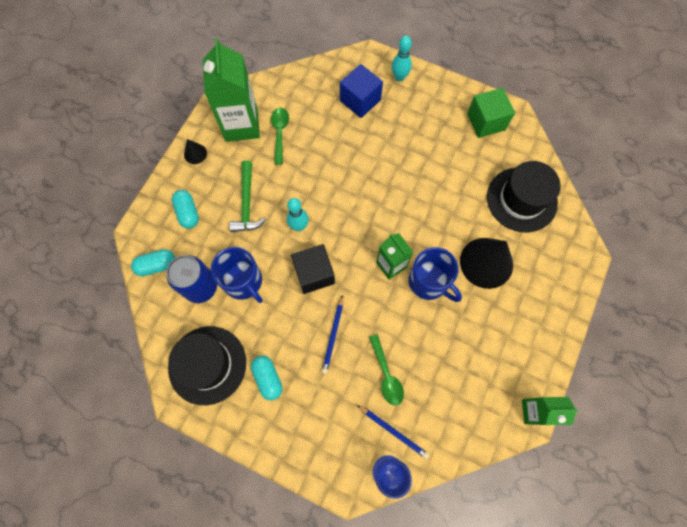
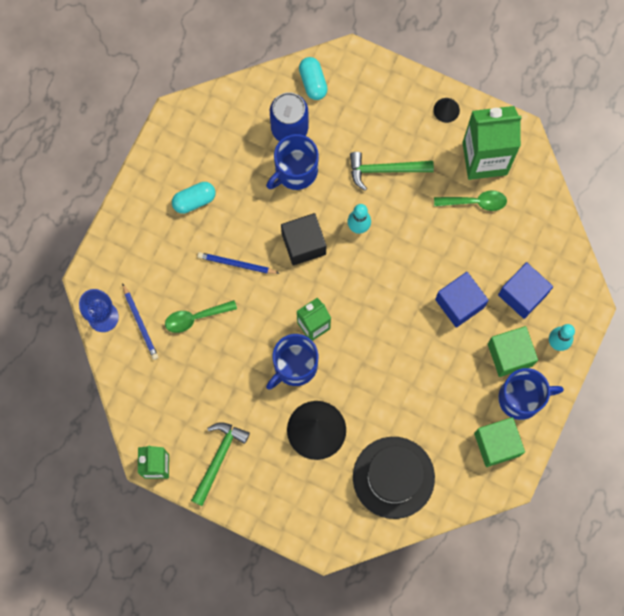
camera: 90 degrees right, 5 degrees up
(188, 213) = (373, 108): turquoise capsule -> none
(207, 365) = (208, 141): black hat -> none
(368, 146) = (459, 303): none -> blue cube
(393, 431) = (140, 323): blue pencil -> blue pencil turned 60 degrees counterclockwise
(411, 110) = (510, 355): none -> green cube
(446, 103) = (521, 398): none -> blue mug
(521, 350) = (219, 459): none -> green hammer

